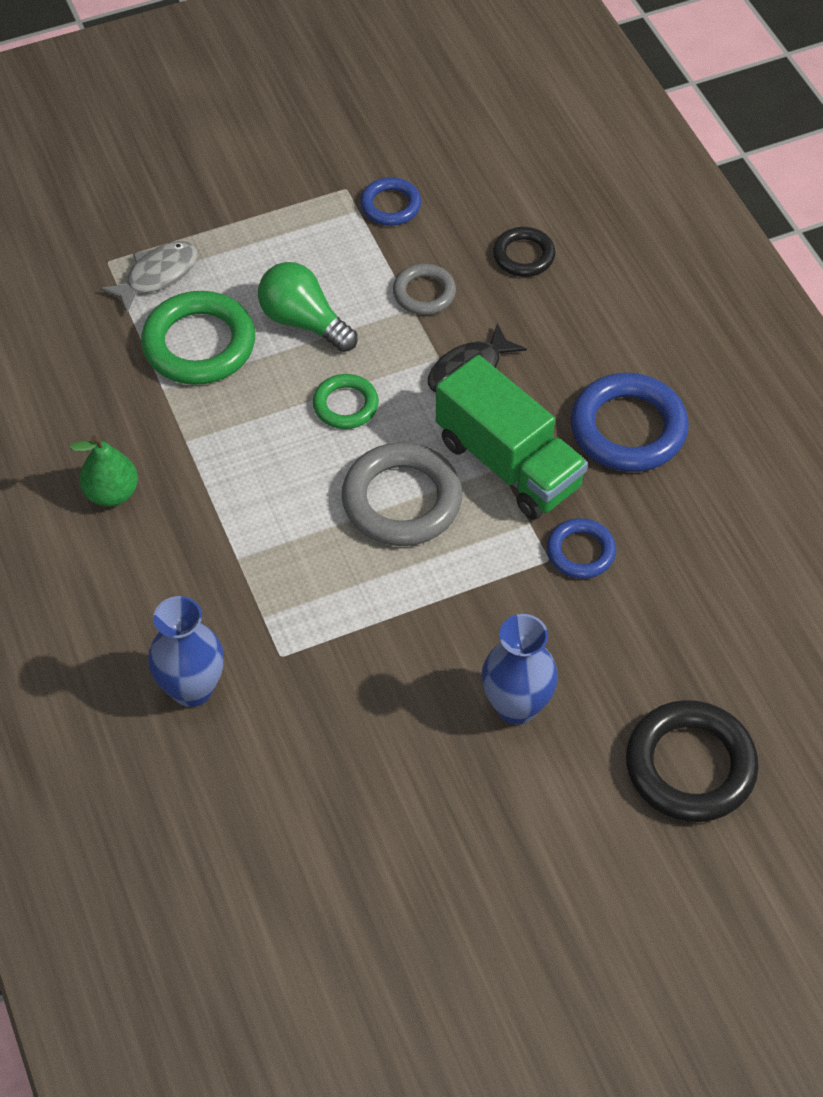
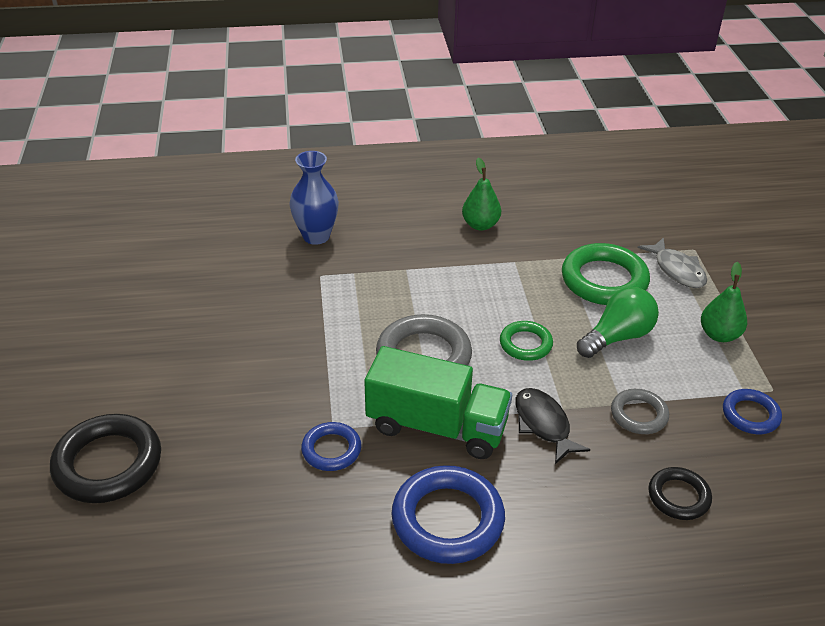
camera: 105 degrees right, 15 degrees down
(270, 233) = (719, 335): none -> green pear
(508, 463) = (437, 426): green truck -> green truck turned 135 degrees counterclockwise
(516, 706) = (217, 378): blue vase -> none

